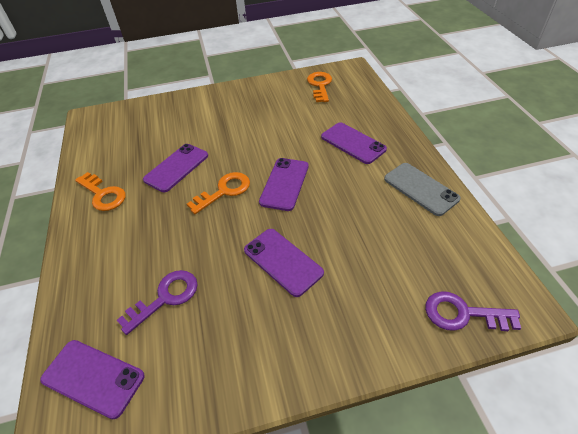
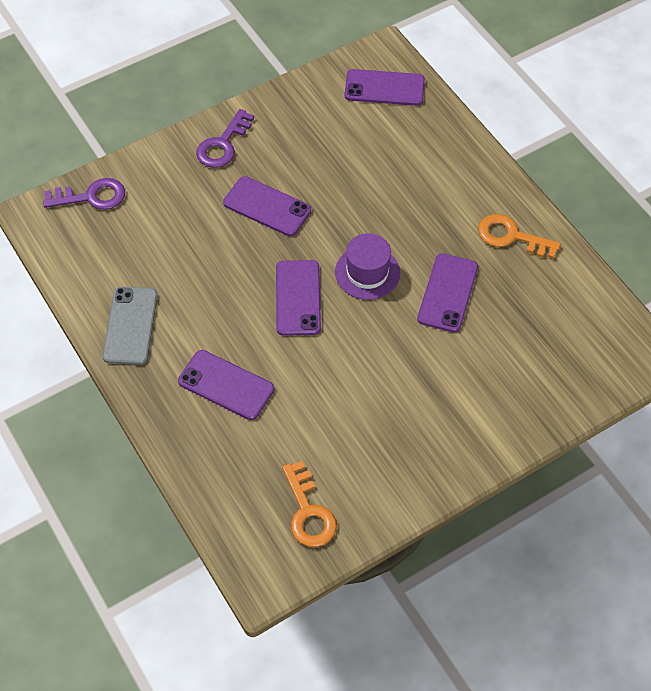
camera: 160 degrees right, 10 degrees up
(166, 297) = (364, 152): purple key -> purple key (223, 145)
(224, 191) = (367, 272): orange key -> purple hat
(420, 189) = (130, 326): grey phone -> grey phone turned 60 degrees clockwise

